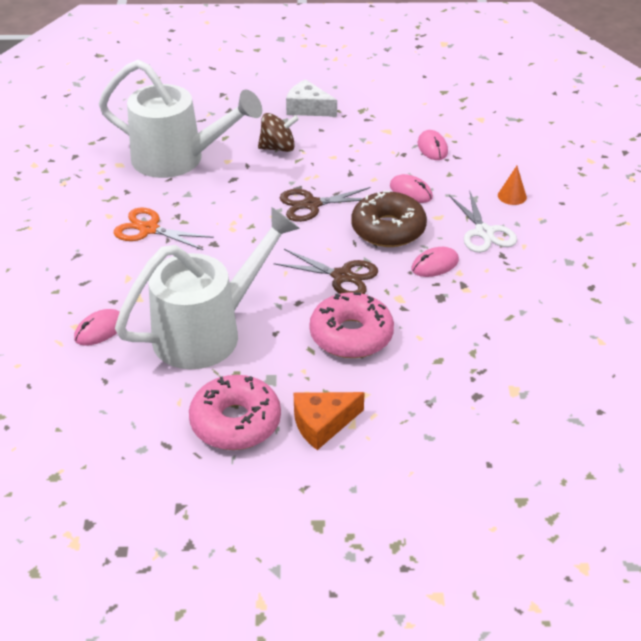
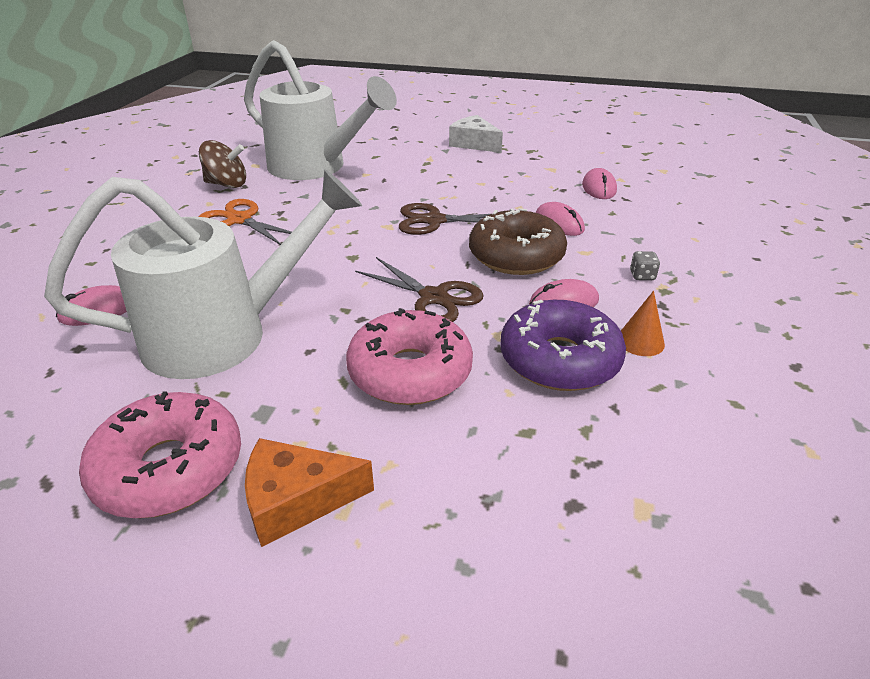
camera: 15 degrees right, 5 degrees down
(278, 148) = (425, 170): brown spinning top -> brown spinning top (227, 184)
(444, 309) = (559, 359): none -> purple donut
(484, 232) = (642, 276): white scissors -> grey dice
(512, 196) = (688, 243): orange cone -> orange cone (640, 341)

